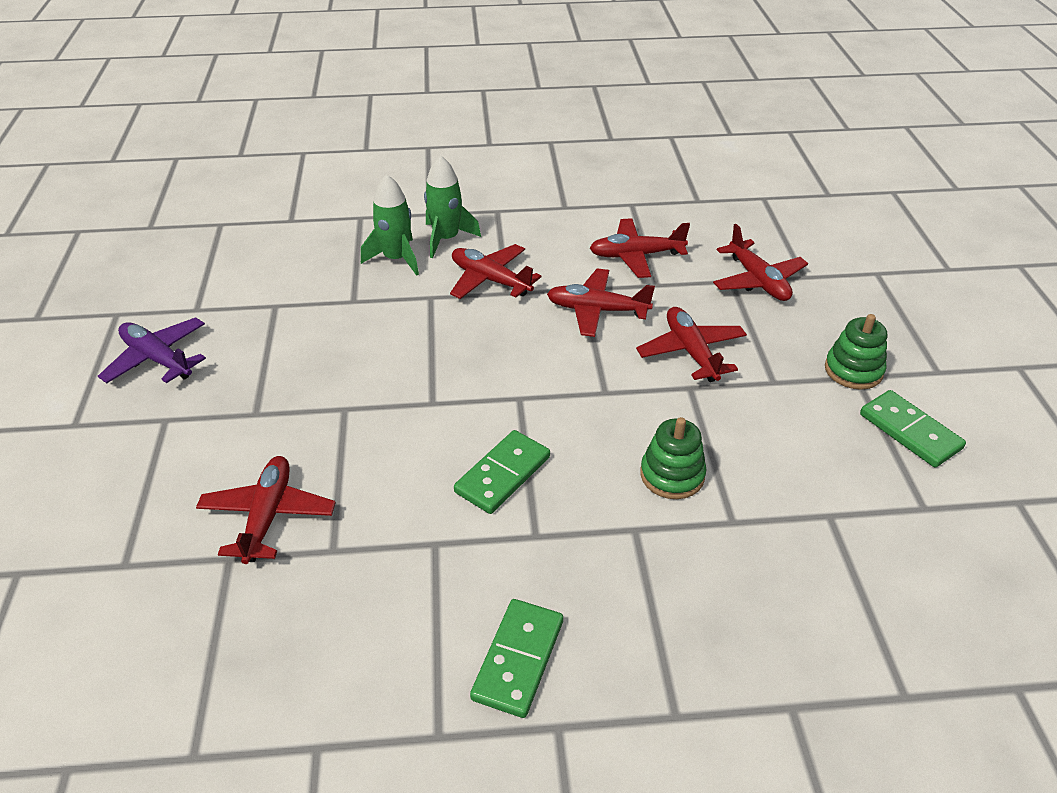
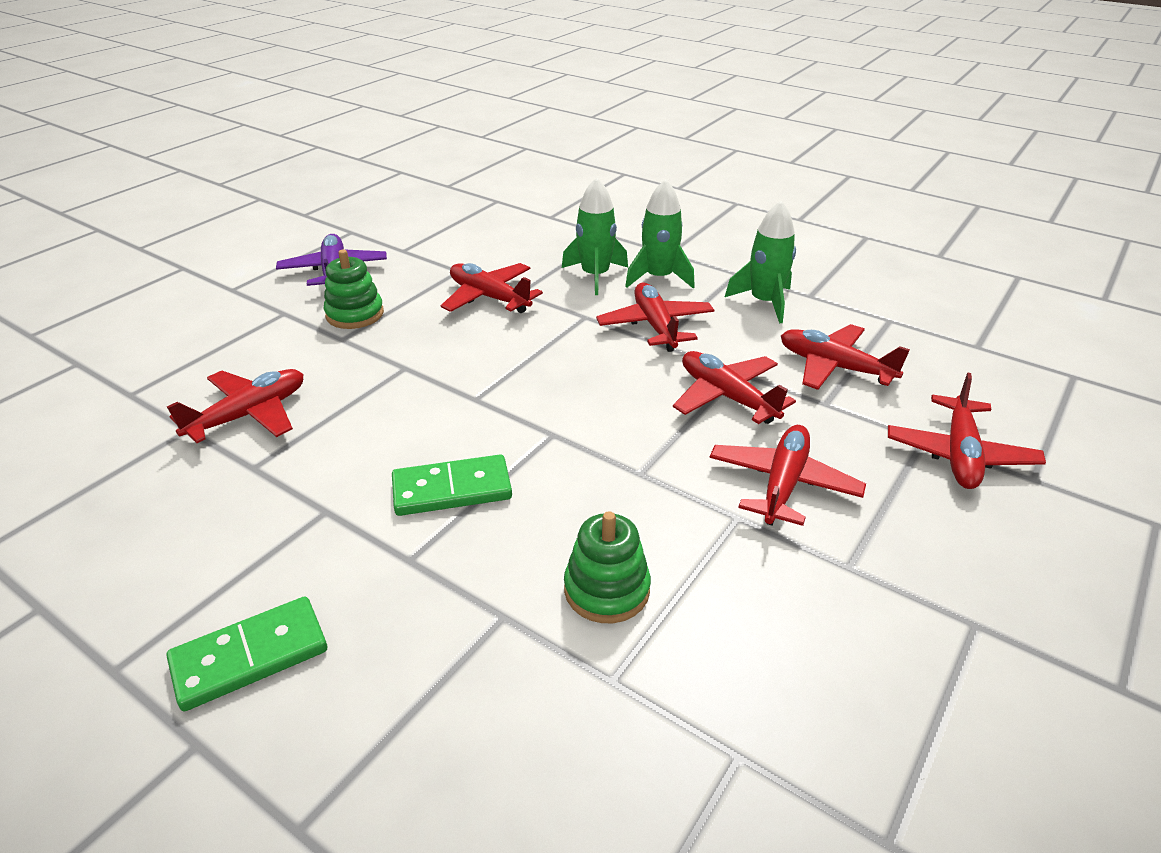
camera: 40 degrees right, 5 degrees down
(335, 316) = (489, 297): none -> red plane
(541, 226) = (764, 302): none -> green rocket
(853, 370) = (979, 614): green stacking toy -> green stacking toy (355, 314)
(910, 431) = (982, 734): green domino -> none

